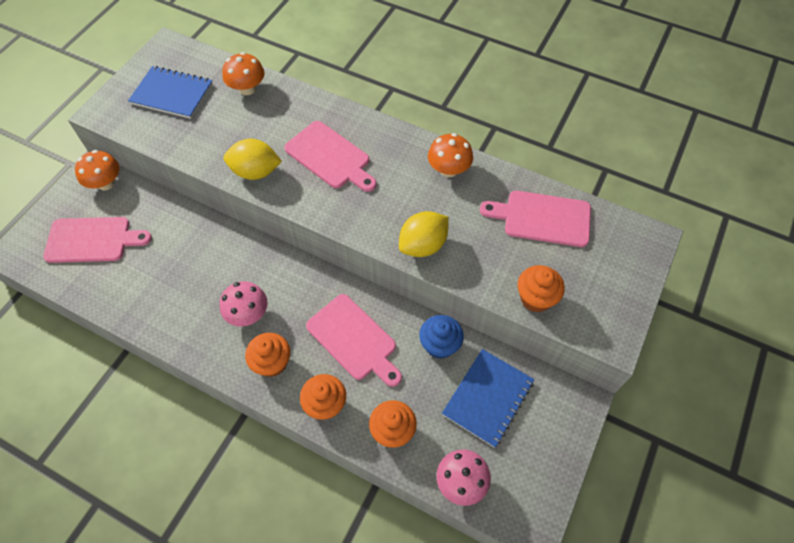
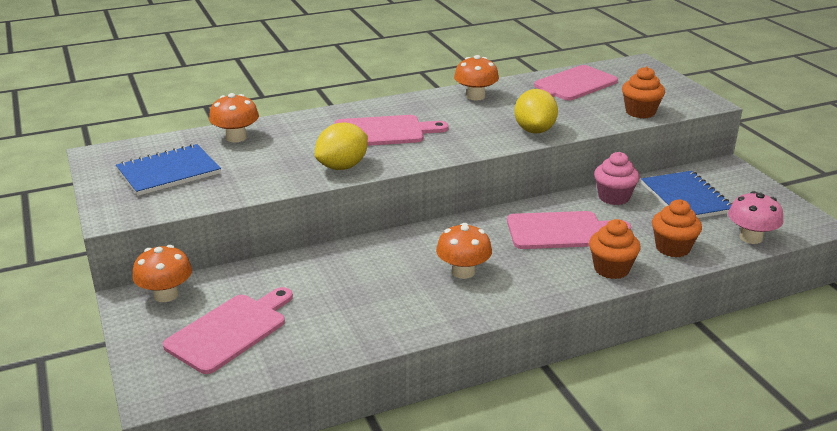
camera: 50 degrees left, 30 degrees down
(248, 314) = (463, 272): pink mushroom -> orange mushroom
(272, 363) = (534, 279): orange cupcake -> none
(439, 345) = (613, 197): blue cupcake -> pink cupcake

